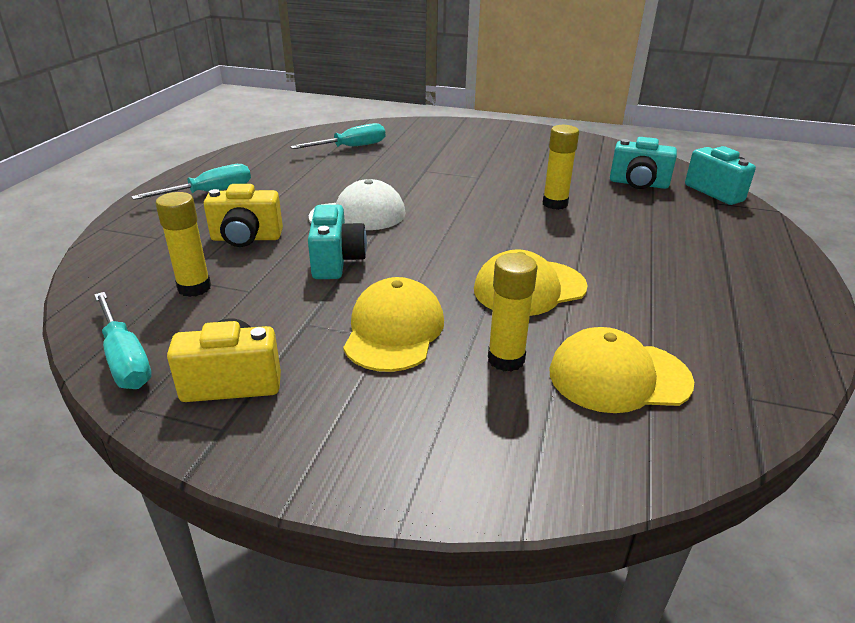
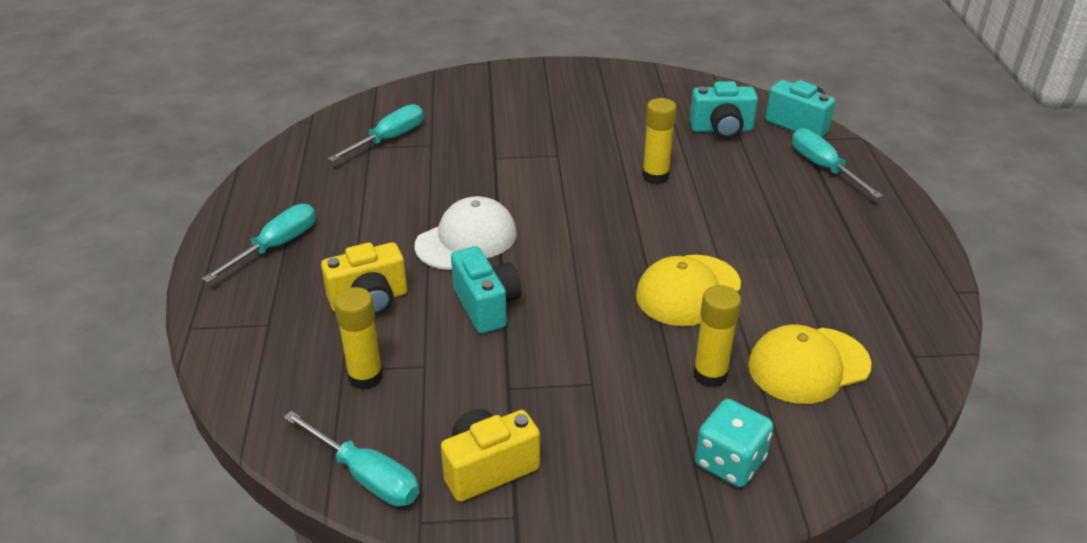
camera: 20 degrees left, 5 degrees up
(394, 331) = (595, 372): yellow cap -> none
(474, 443) = (730, 462): none -> turquoise dice
(726, 225) = (823, 167): none -> turquoise screwdriver

